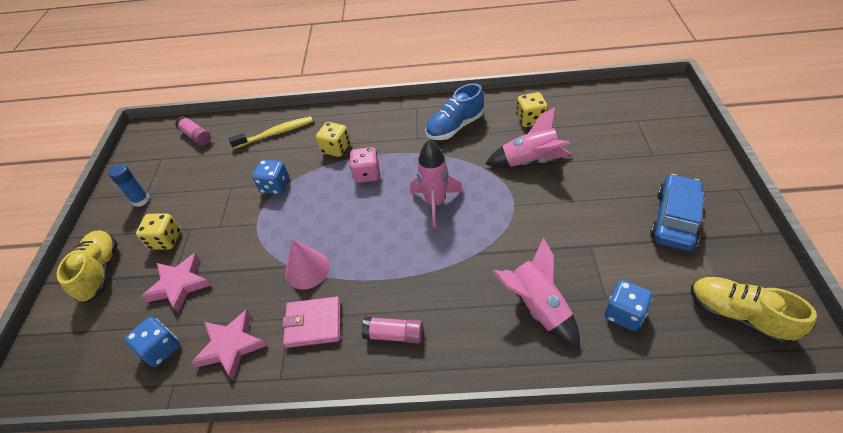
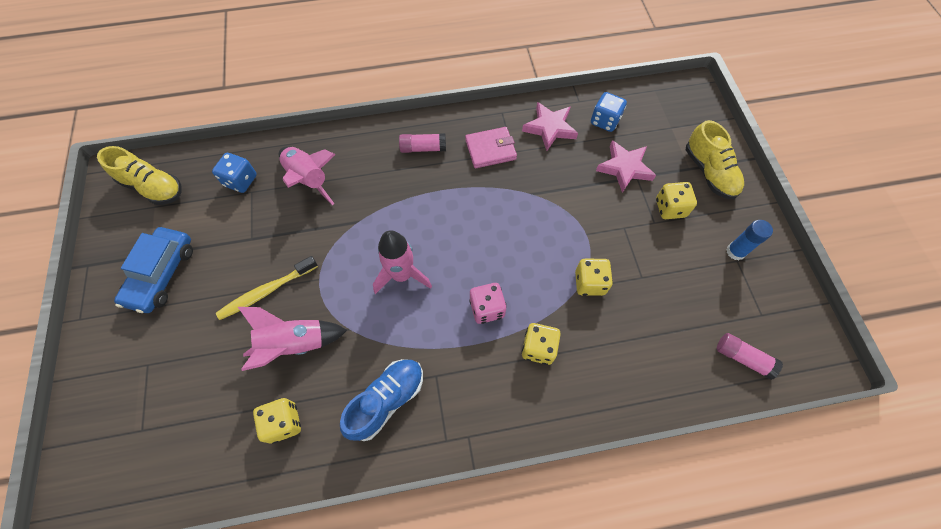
camera: 165 degrees right, 15 degrees up
(275, 133) = (633, 371): yellow toothbrush -> yellow toothbrush (266, 291)
(275, 186) = (589, 283): blue dice -> yellow dice
(307, 269) = (513, 192): pink cone -> none

